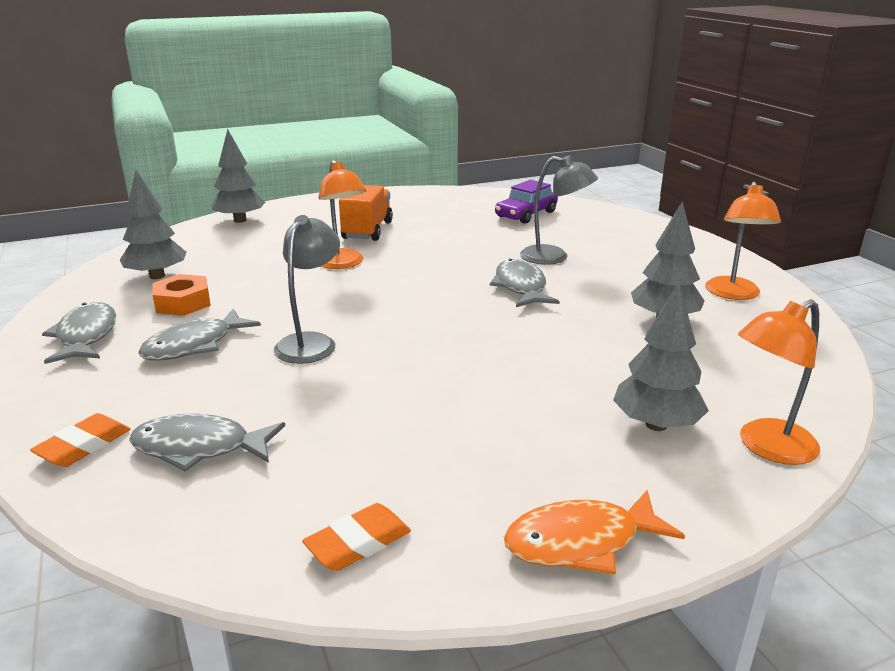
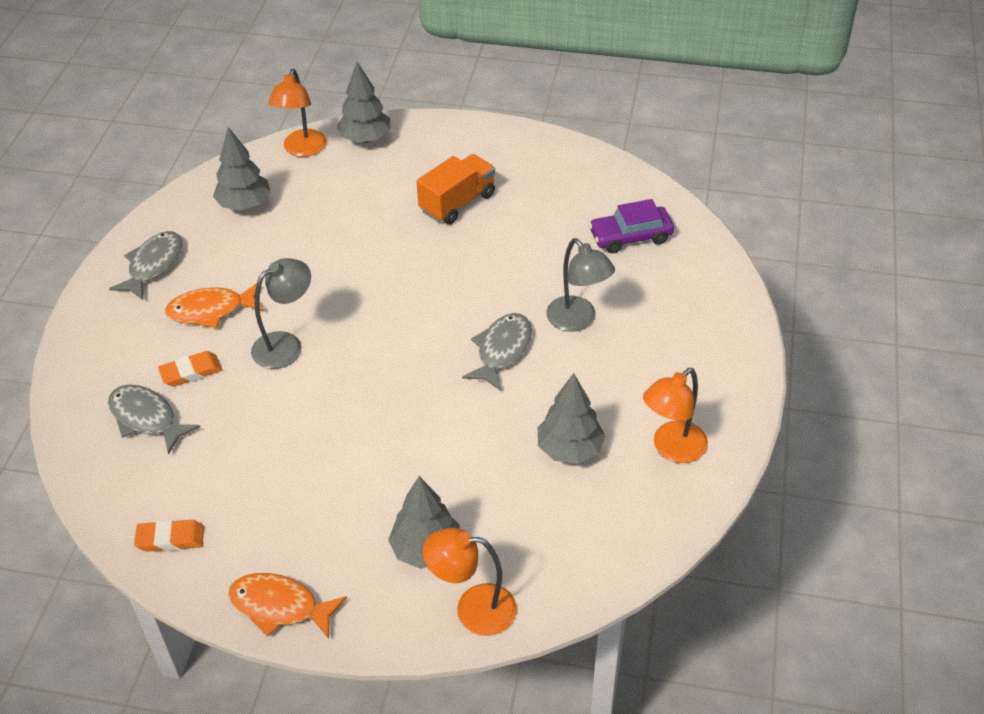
camera: 35 degrees right, 20 degrees up
(84, 446) = (90, 383): orange eraser -> orange eraser (191, 372)
(183, 303) = (238, 252): orange nut -> none
(194, 345) = (211, 310): grey fish -> orange fish
(342, 264) = (392, 249): orange lamp -> orange lamp (302, 150)

